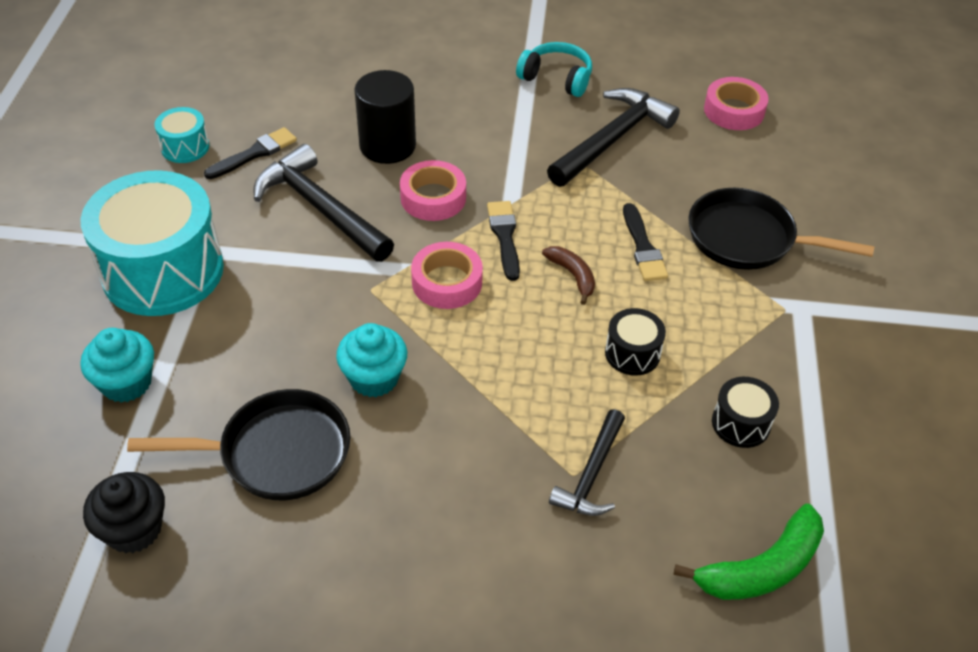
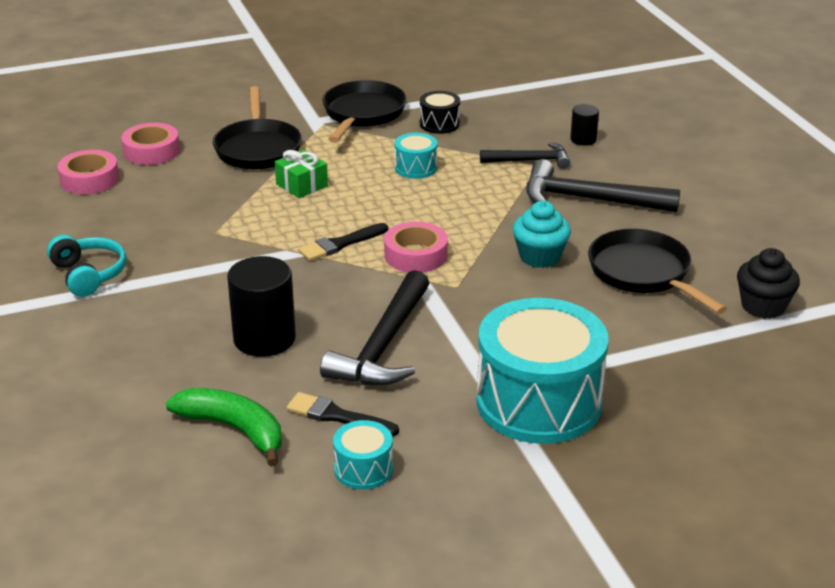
camera: 115 degrees left, 15 degrees down
(126, 383) = (665, 365): turquoise cupcake -> none
(433, 198) = (320, 291): pink tape -> pink tape (151, 151)
(556, 78) = (89, 274): turquoise headphones -> turquoise headphones turned 150 degrees clockwise
(572, 275) = (359, 205): brown banana -> none
(612, 139) = (170, 225): black hammer -> black hammer (589, 199)
(620, 567) = (583, 139): none -> black cylinder
(632, 353) = (416, 168): black drum -> turquoise drum
(643, 247) = (302, 185): black brush -> green gift
(761, 568) = (536, 103): green banana -> green banana (234, 429)
(802, 357) = (362, 114): none -> black pan

